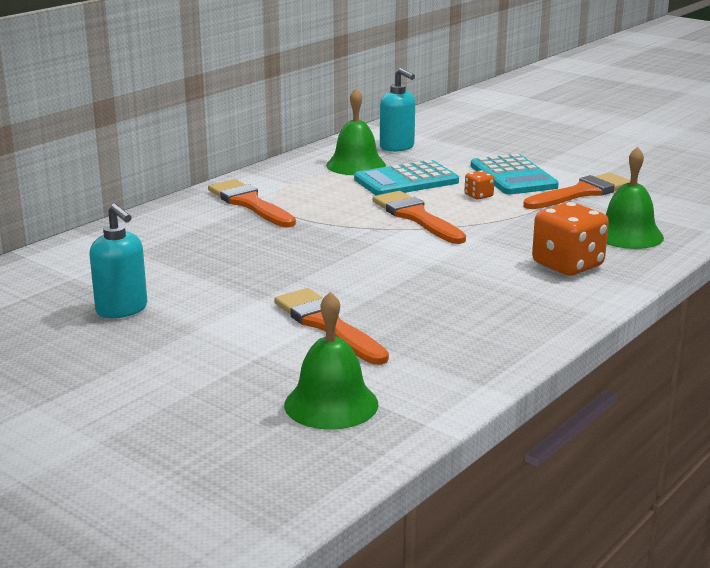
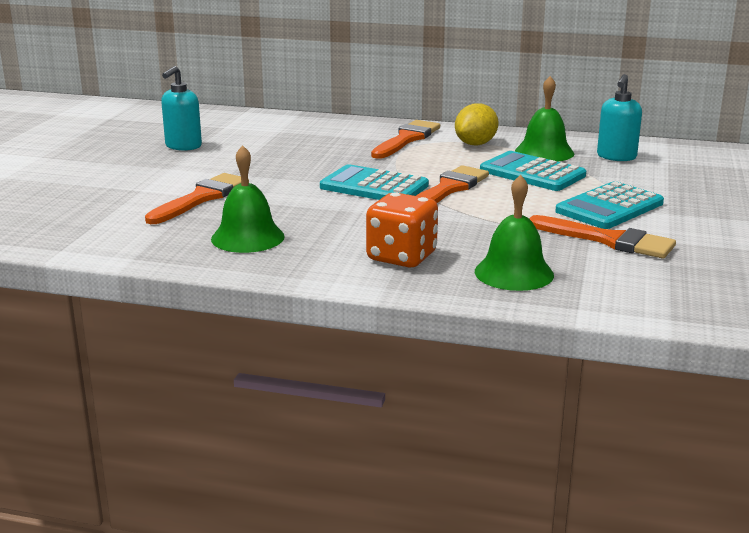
camera: 65 degrees right, 0 degrees up
(301, 182) = (475, 144): none -> yellow lemon
(331, 404) = (77, 219): green bell -> green bell (247, 237)
(377, 242) = (374, 186): none -> turquoise calculator
(478, 196) = (533, 202): orange dice -> none

